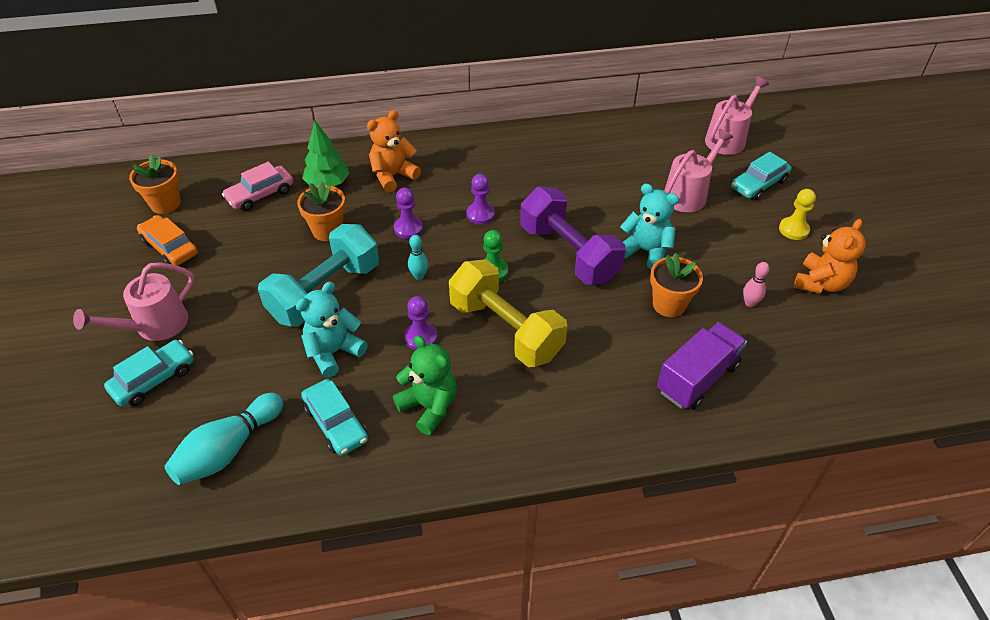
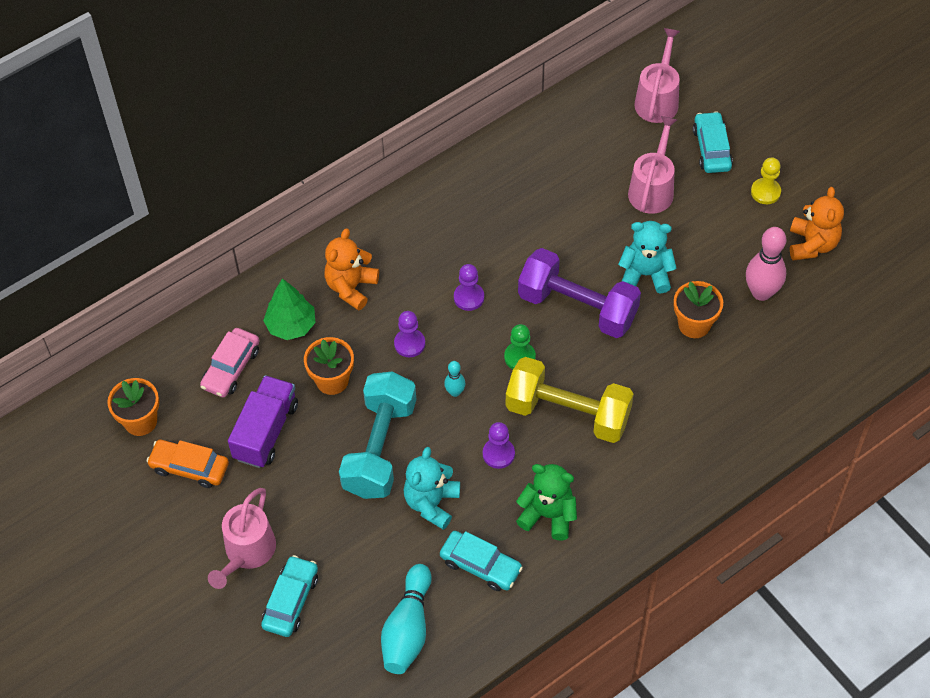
camera: 25 degrees left, 10 degrees up
(697, 378) = (751, 388): purple truck -> purple truck (266, 431)
(749, 303) = (761, 292): pink bowling pin -> pink bowling pin, size x1.94
(758, 184) = (711, 148): turquoise car -> turquoise car turned 150 degrees clockwise

